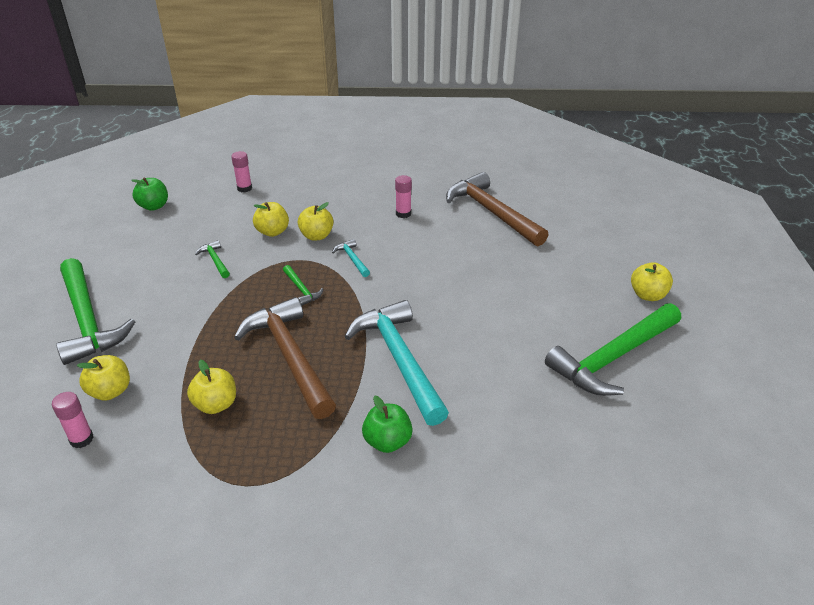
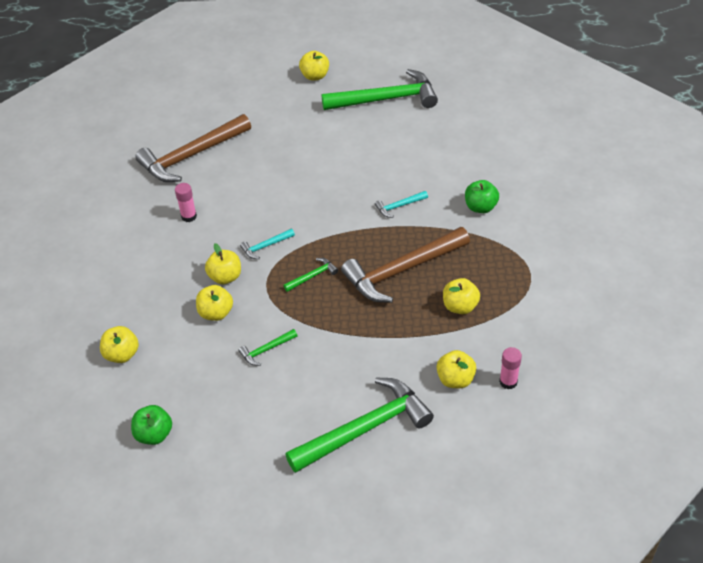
camera: 90 degrees left, 10 degrees up
(244, 188) = (122, 354): pink glue stick -> yellow apple
(399, 360) = (399, 206): turquoise hammer -> turquoise hammer, size x0.43
(613, 358) = (386, 99): green hammer -> green hammer turned 60 degrees counterclockwise

